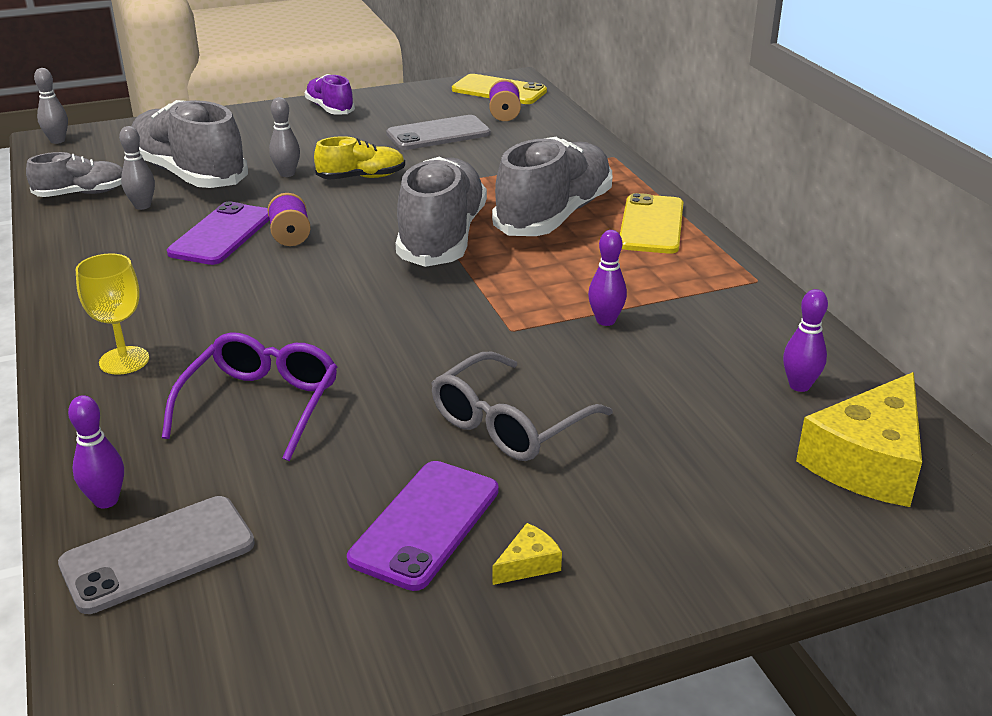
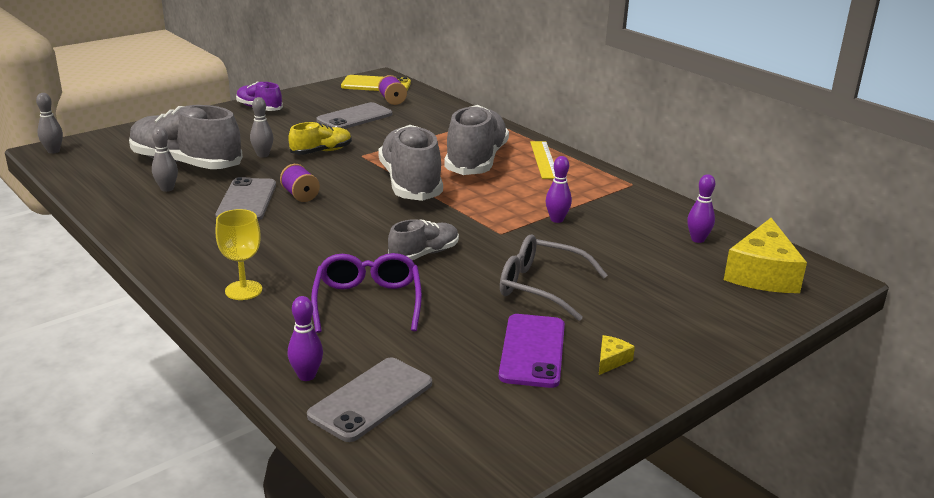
camera: 20 degrees left, 5 degrees down
(82, 194) = (109, 186): grey shoe -> grey shoe (424, 254)
(221, 234) = (246, 200): purple phone -> grey phone
(509, 423) = (541, 287): grey glasses -> grey glasses turned 90 degrees clockwise
(651, 225) = (544, 159): yellow phone -> yellow ruler

